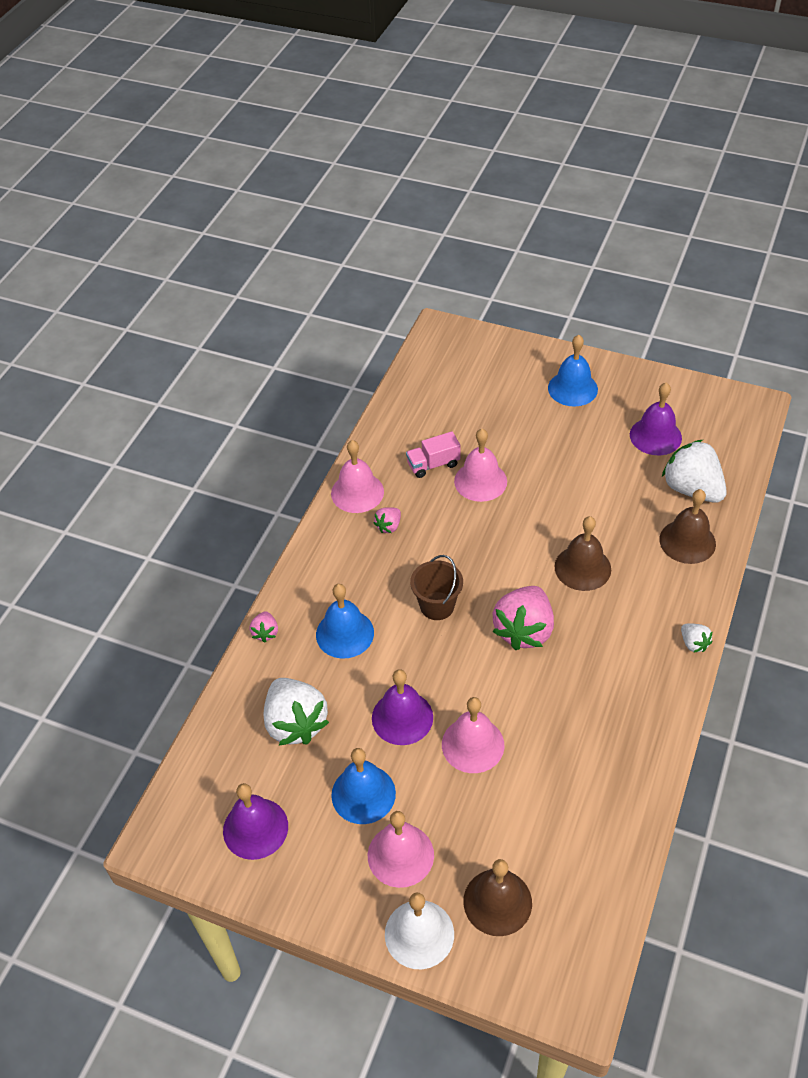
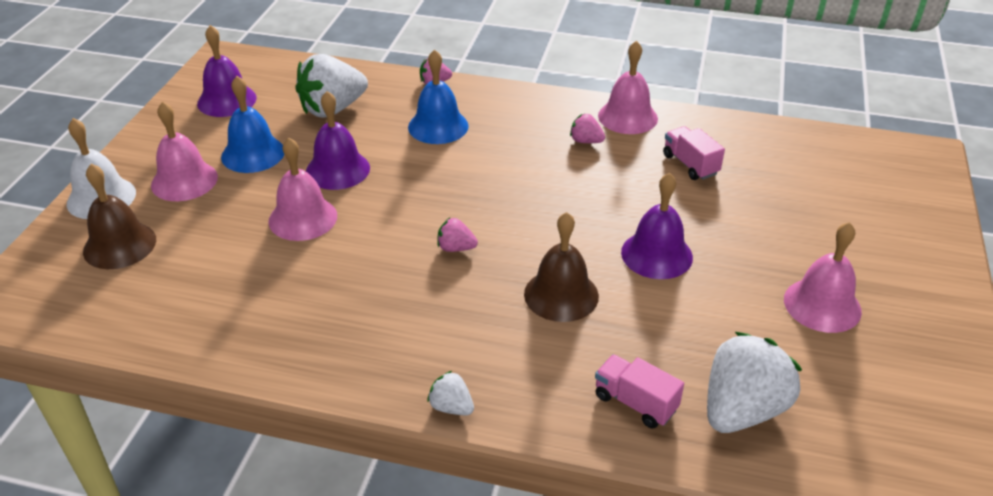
camera: 80 degrees right, 10 degrees down
(437, 606) = (481, 182): brown bucket -> none
(480, 481) = (677, 202): pink bell -> pink bell (822, 305)
(524, 630) = (456, 248): pink strawberry -> pink strawberry, size x0.47
(572, 388) = (888, 276): blue bell -> none
(655, 436) = (836, 367): purple bell -> purple bell (656, 254)
(687, 541) = (635, 403): brown bell -> pink truck
(693, 643) = (451, 407): white strawberry -> white strawberry turned 75 degrees clockwise

